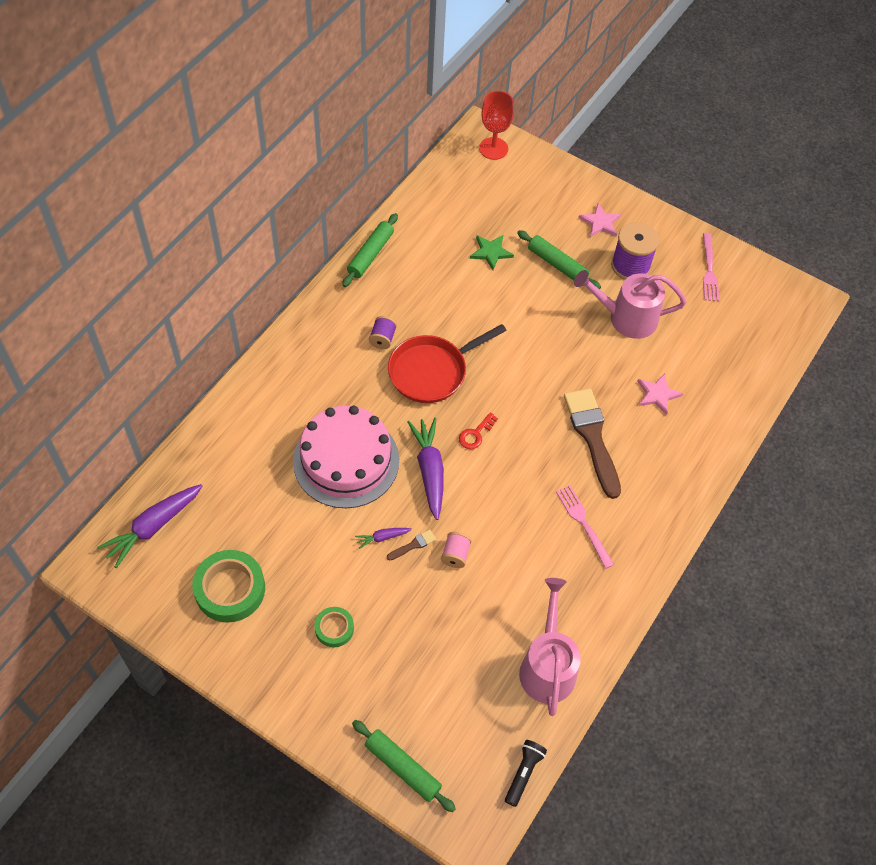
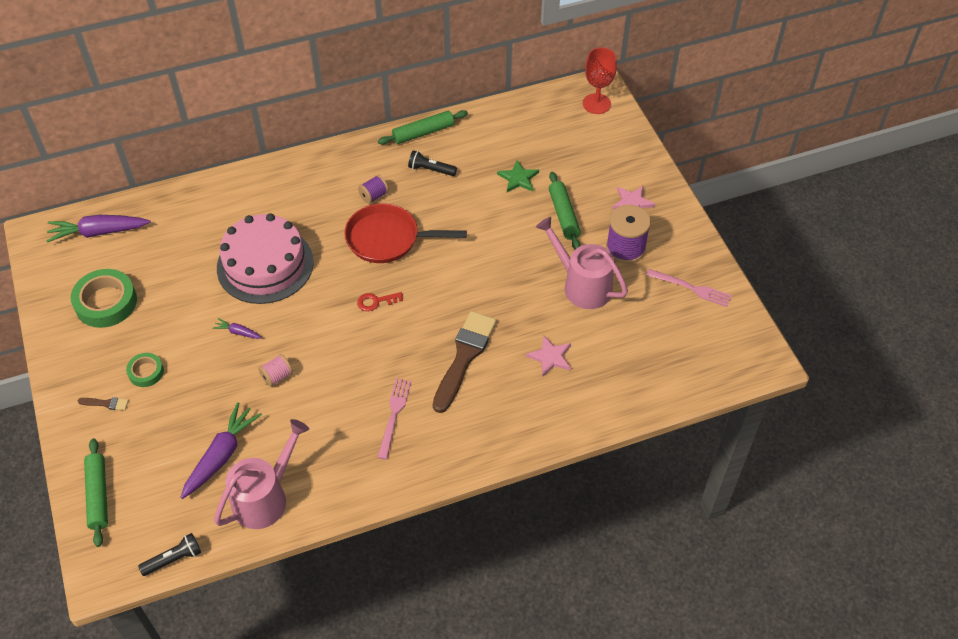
camera: 40 degrees right, 5 degrees down
(409, 286) = (431, 170): none -> black flashlight
(413, 545) = (254, 351): brown brush -> brown brush (106, 403)
(429, 470) = (317, 307): purple carrot -> purple carrot (221, 455)
(709, 271) = (692, 288): pink fork -> pink fork turned 105 degrees counterclockwise

